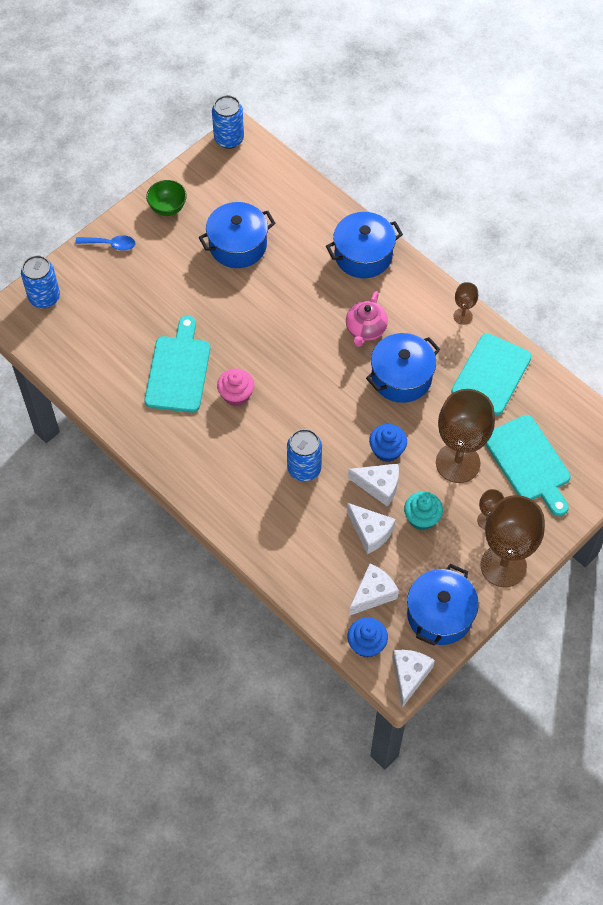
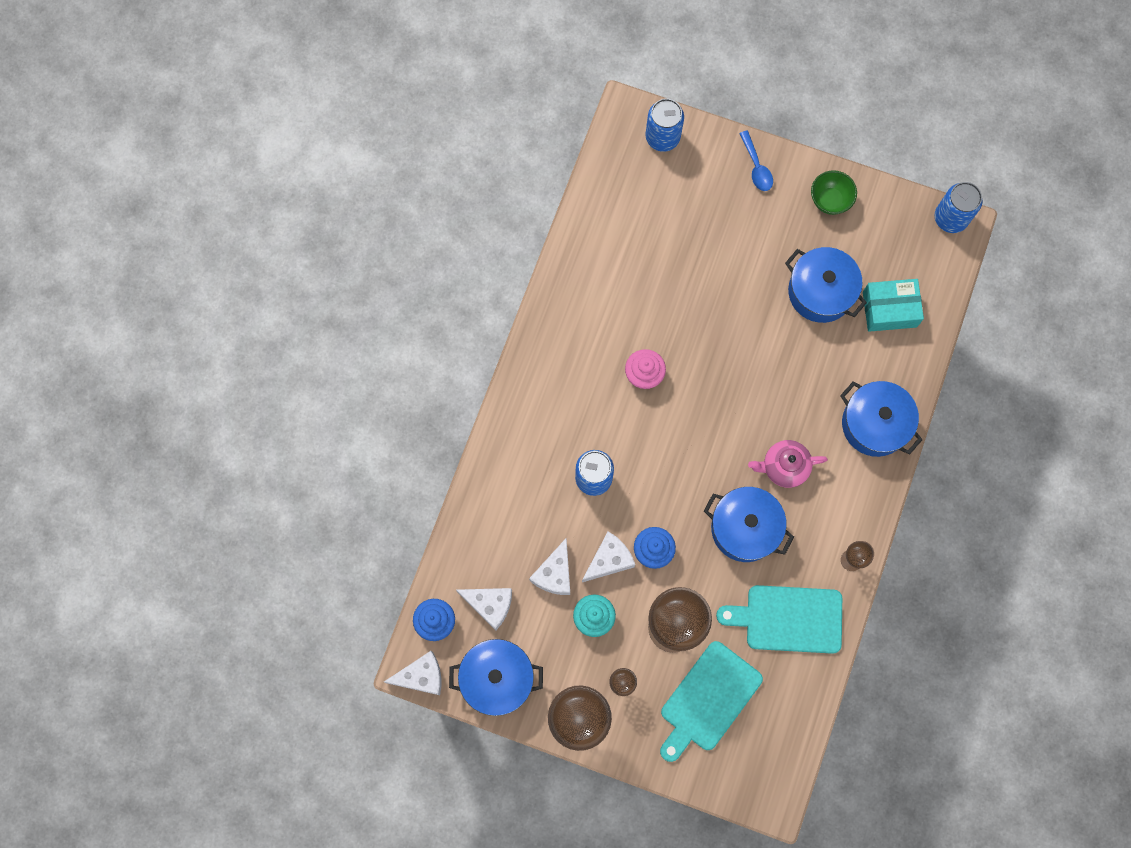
camera: 65 degrees right, 15 degrees up
(178, 370) = (644, 305): turquoise cutting board -> none
(278, 207) = (889, 309): none -> turquoise box
(379, 486) = (609, 560): white cheese -> white cheese turned 120 degrees counterclockwise

